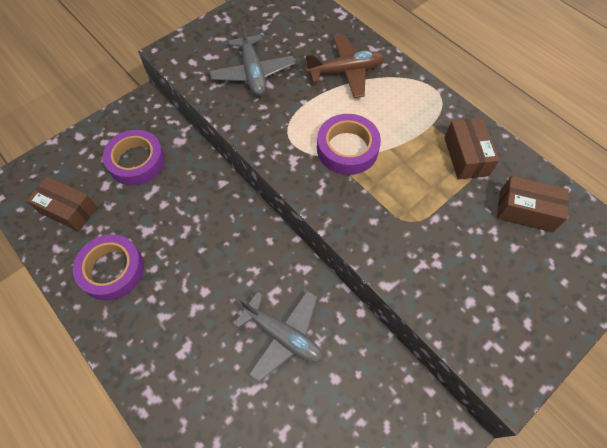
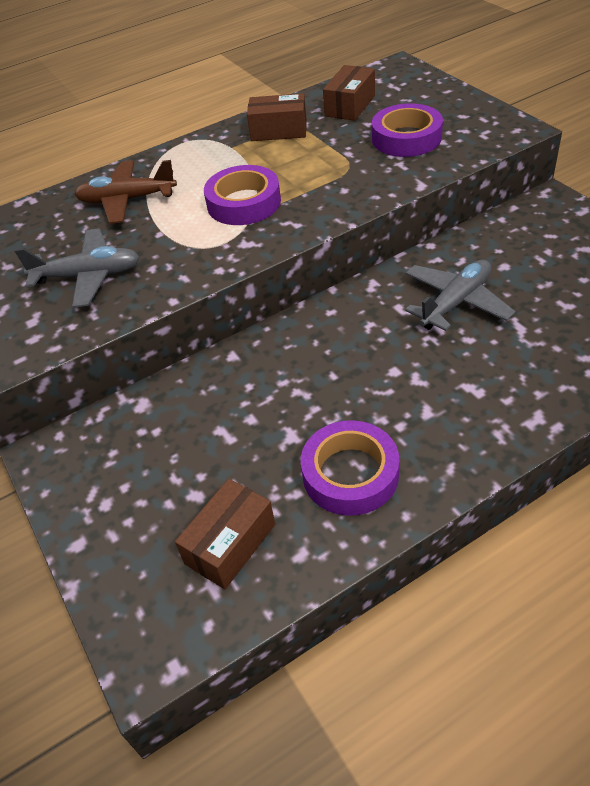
camera: 75 degrees left, 15 degrees down
(136, 161) = (162, 455): purple tape -> purple tape (406, 138)
(345, 71) = (127, 200): brown plane -> brown plane turned 90 degrees counterclockwise

